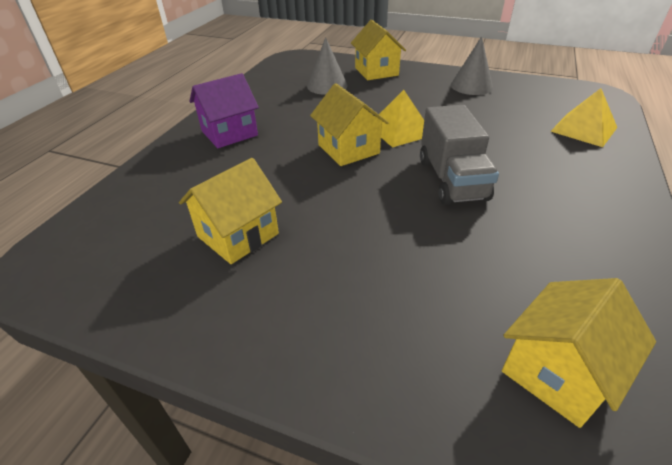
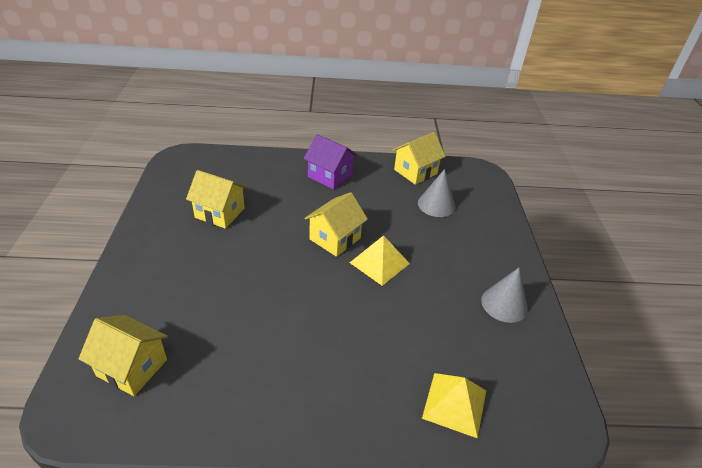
camera: 65 degrees right, 0 degrees up
(376, 71) = (489, 229): yellow house -> yellow house (415, 172)
(452, 179) = (315, 304): grey truck -> none

